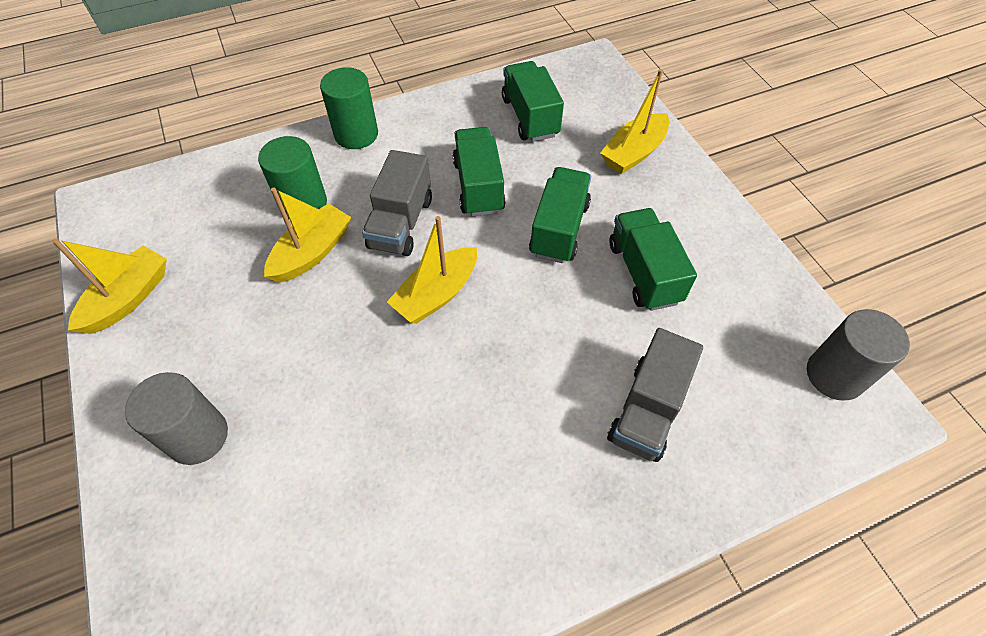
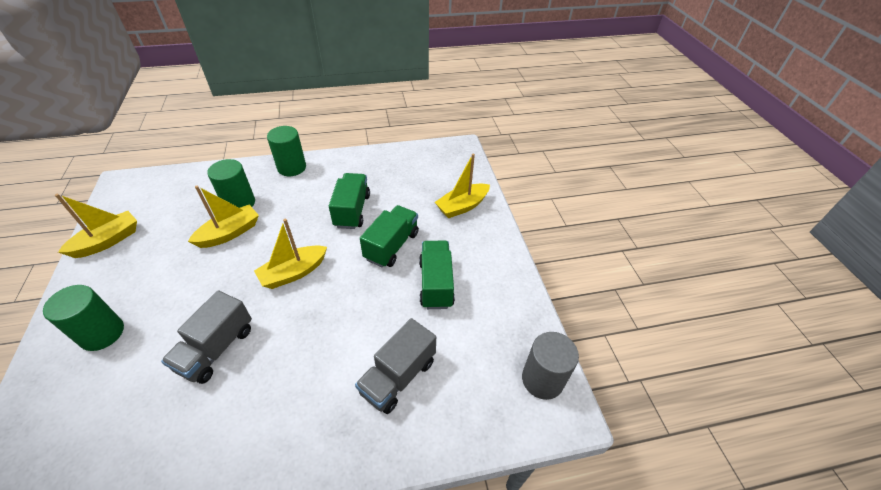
camera: 10 degrees right, 10 degrees down
(198, 436) = (102, 333): grey cylinder -> green cylinder
(401, 223) = (293, 225): grey truck -> grey truck (216, 348)
(530, 117) = (404, 174): green truck -> none

